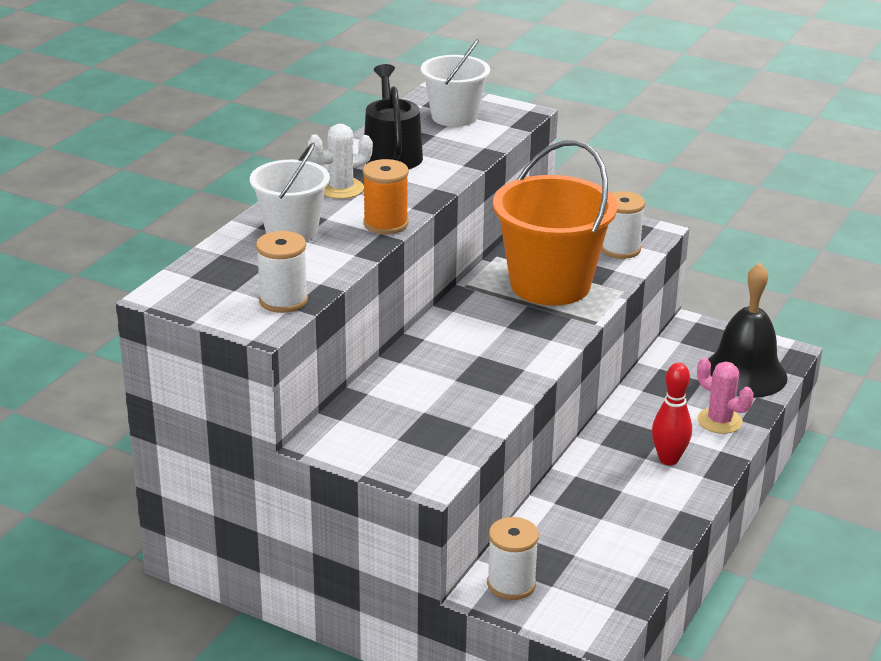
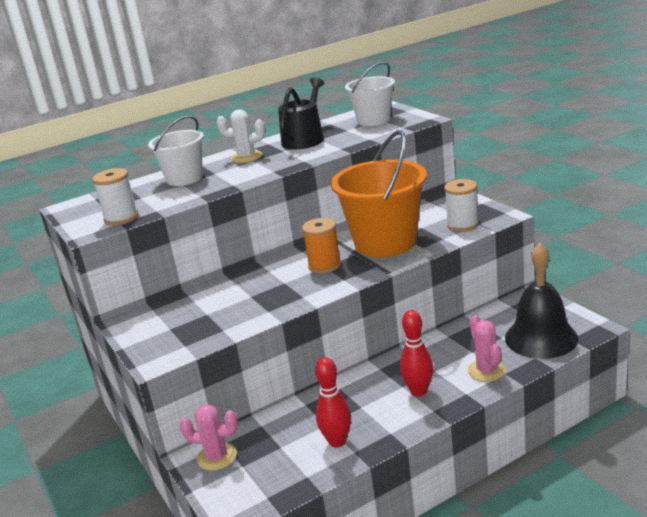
camera: 35 degrees right, 5 degrees down
(385, 224) = (243, 179): orange spool -> orange spool (324, 265)
(511, 584) = (217, 457): white spool -> pink cactus
(632, 533) = (337, 441): none -> red bowling pin

